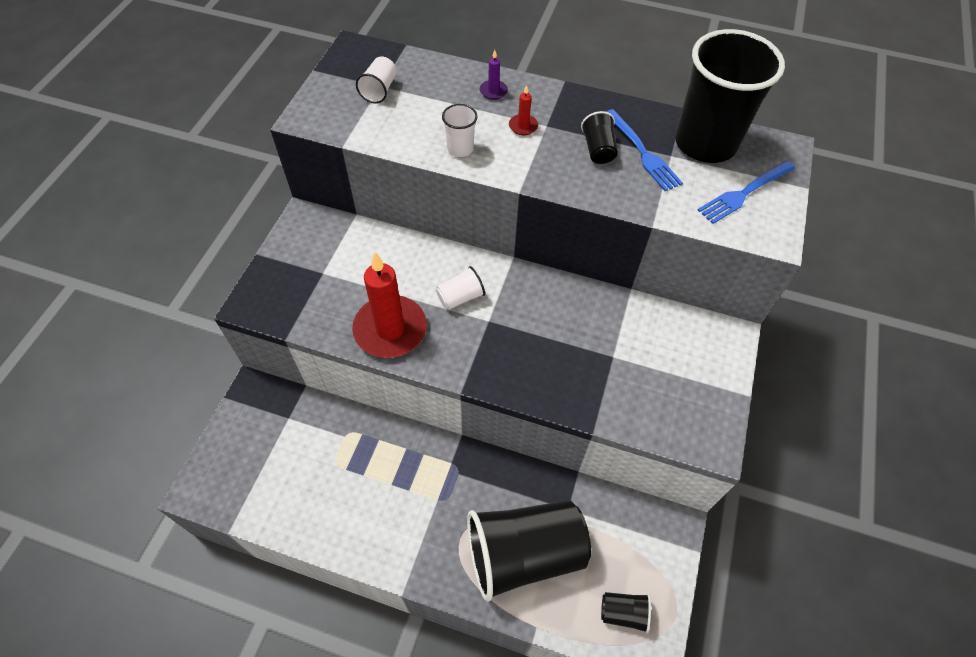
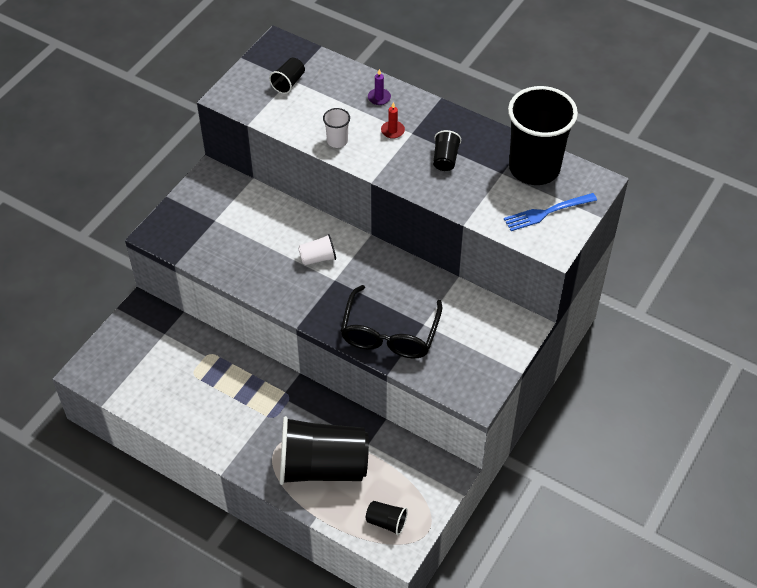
camera: 15 degrees right, 5 degrees down
(379, 90) = (288, 83): white cup -> black cup
(390, 329) = (256, 272): red candle -> none
(577, 377) = (389, 334): none -> black glasses
(642, 152) = (480, 167): blue fork -> none

